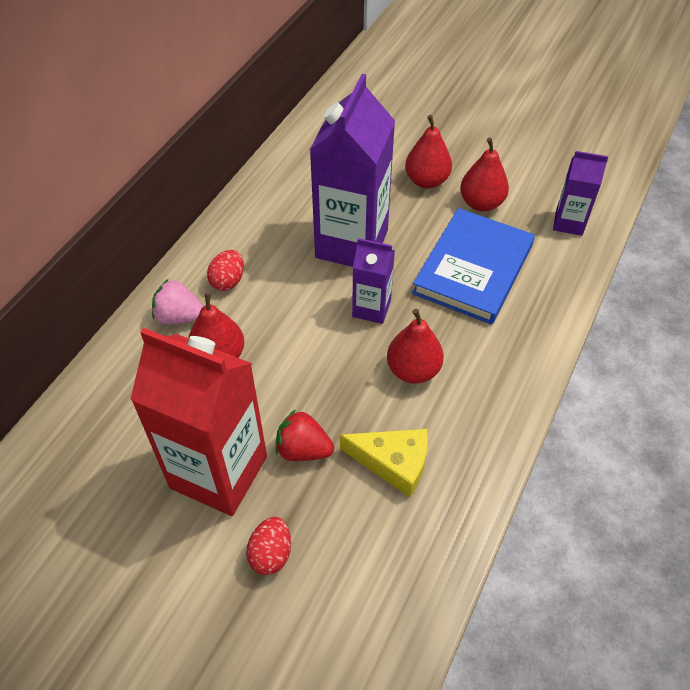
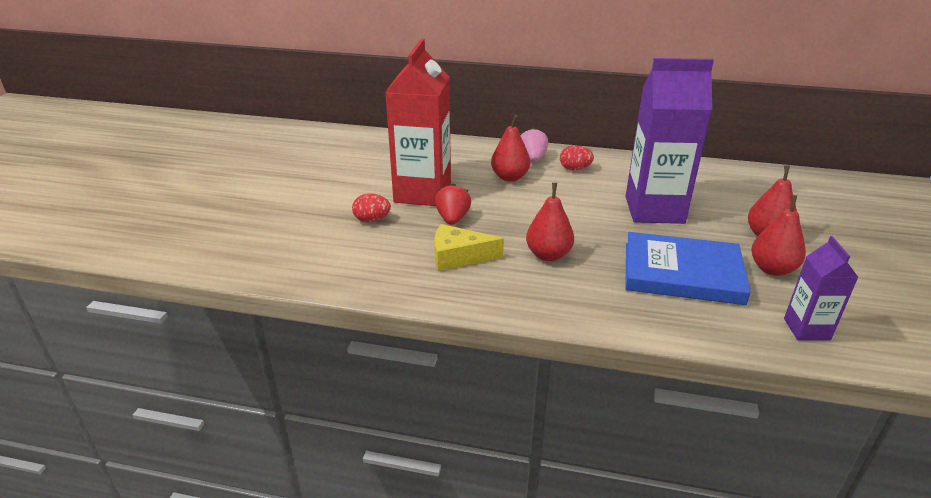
camera: 75 degrees right, 20 degrees down
(371, 308) = (595, 228): purple carton -> none
(393, 463) = (458, 257): yellow cheese -> yellow cheese turned 90 degrees clockwise

